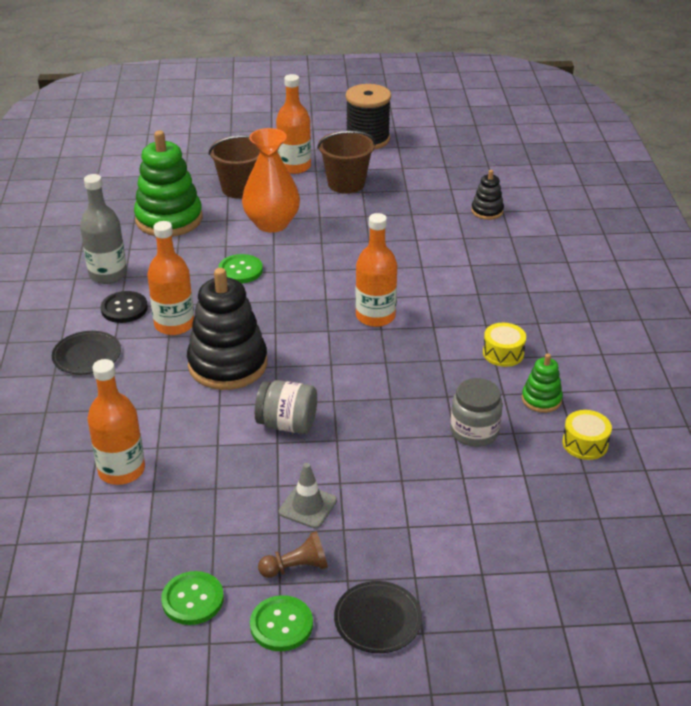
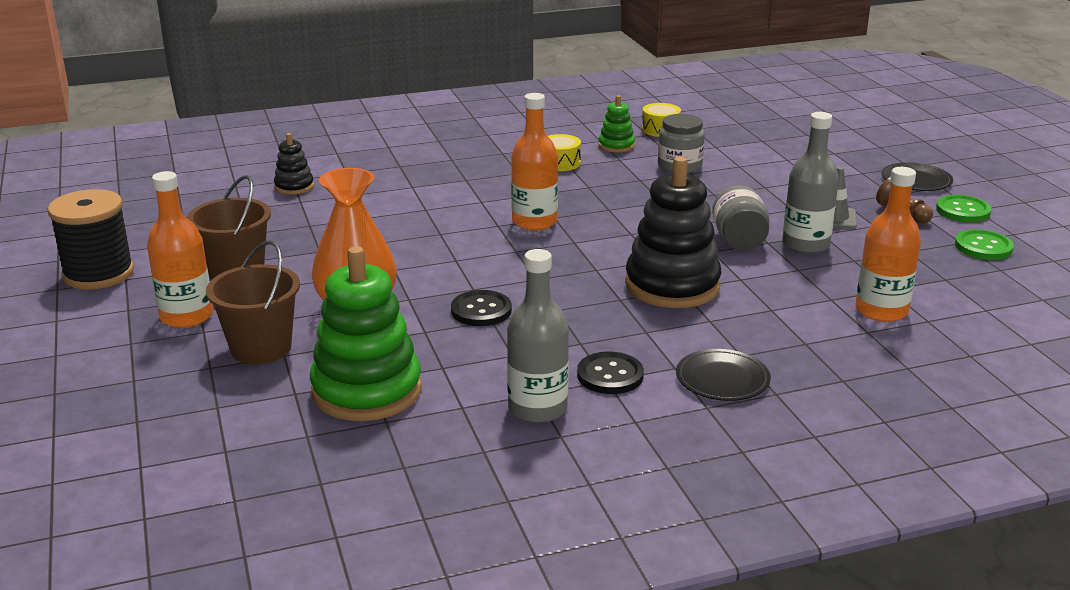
camera: 105 degrees left, 10 degrees down
(174, 324) = (621, 332): orange bottle -> none
(240, 270) = (481, 310): green button -> black button
(260, 465) = (805, 244): none -> grey bottle

